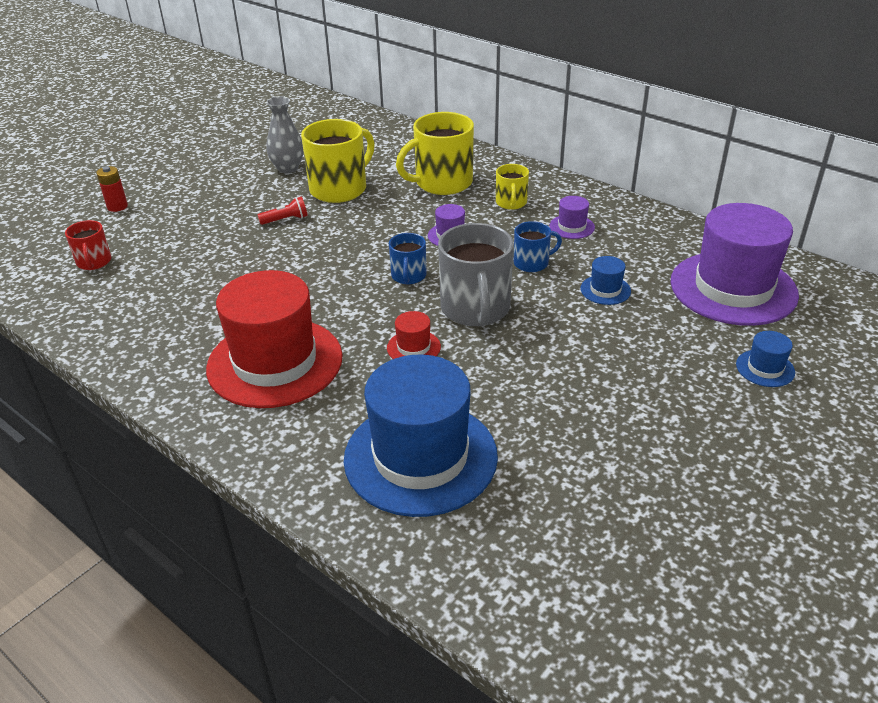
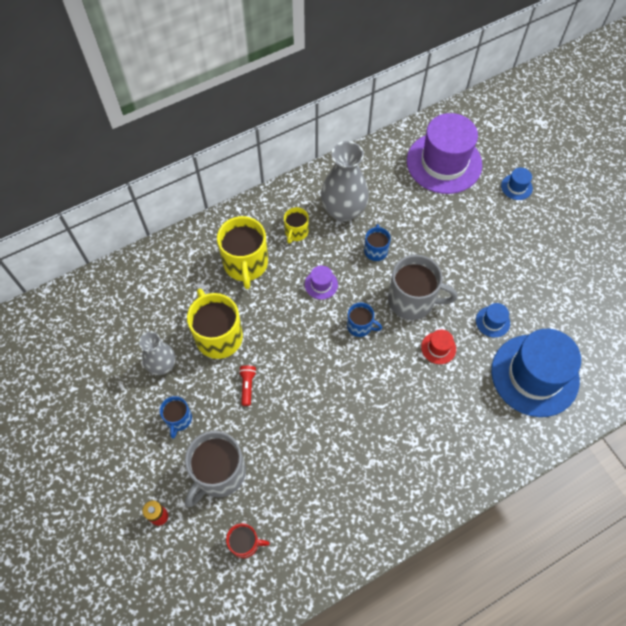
camera: 70 degrees left, 25 degrees up
(173, 227) = (219, 473): none -> grey mug
(229, 191) = (178, 419): none -> blue mug
(275, 362) = (424, 432): red hat -> none
(511, 203) = (296, 232): yellow mug -> yellow mug turned 90 degrees clockwise
(572, 227) = (343, 210): purple hat -> grey vase
(605, 290) = (420, 224): blue hat -> blue hat (492, 321)

